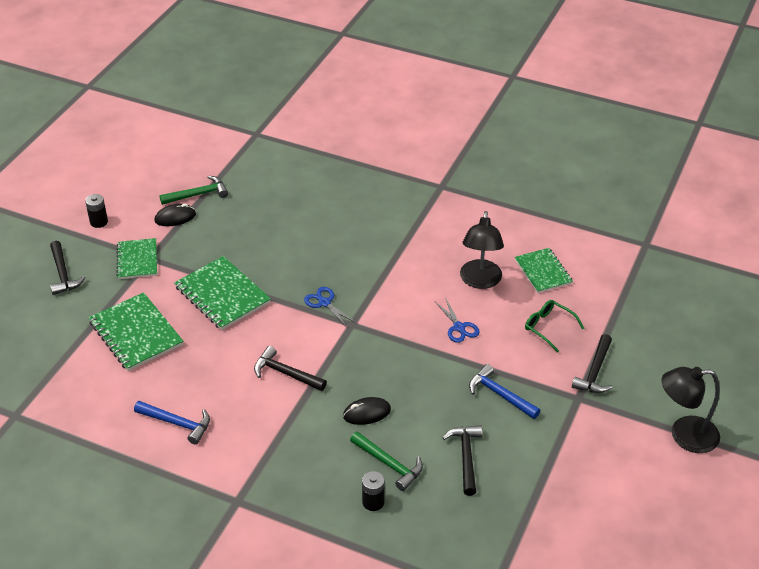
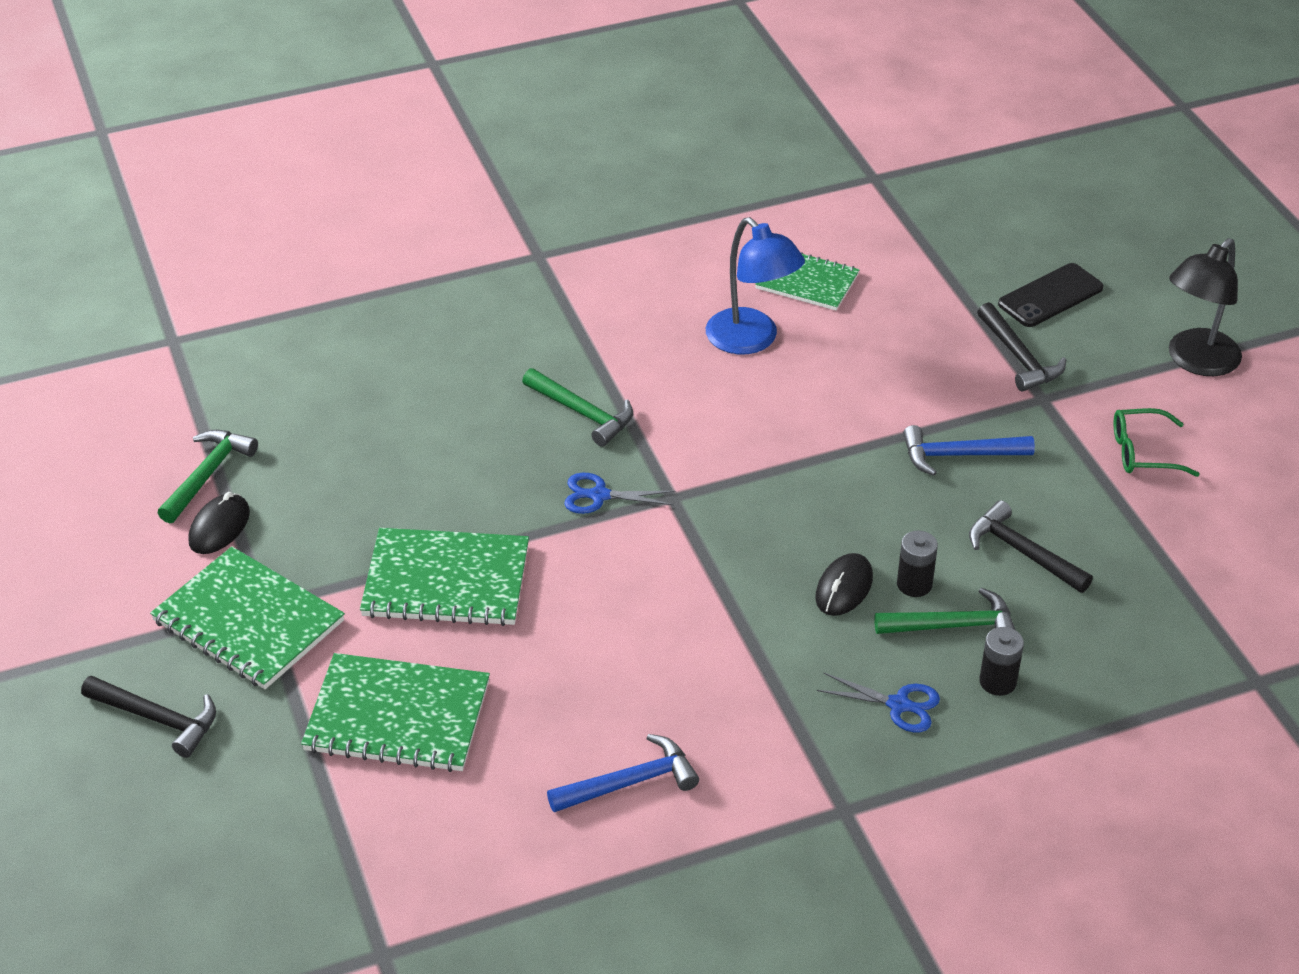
camera: 45 degrees left, 0 degrees up
(99, 222) = (104, 611): black battery -> black battery (914, 584)
(137, 260) = (248, 621): green notebook -> green notebook, size x1.52
(285, 373) = (677, 616): black hammer -> none
(365, 264) = (583, 413): none -> green hammer
(459, 327) = (805, 411): blue scissors -> blue scissors (899, 705)
(480, 281) = (751, 340): black lamp -> blue lamp
(548, 327) = (903, 342): green glasses -> green glasses (1142, 452)
(654, 354) = (1050, 296): none -> black phone

